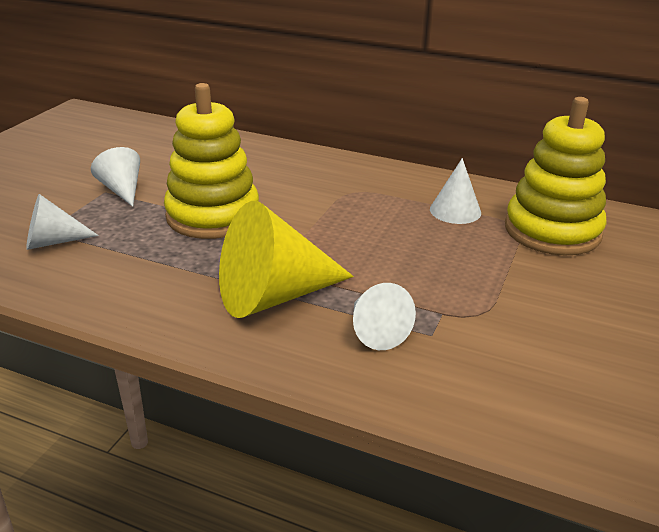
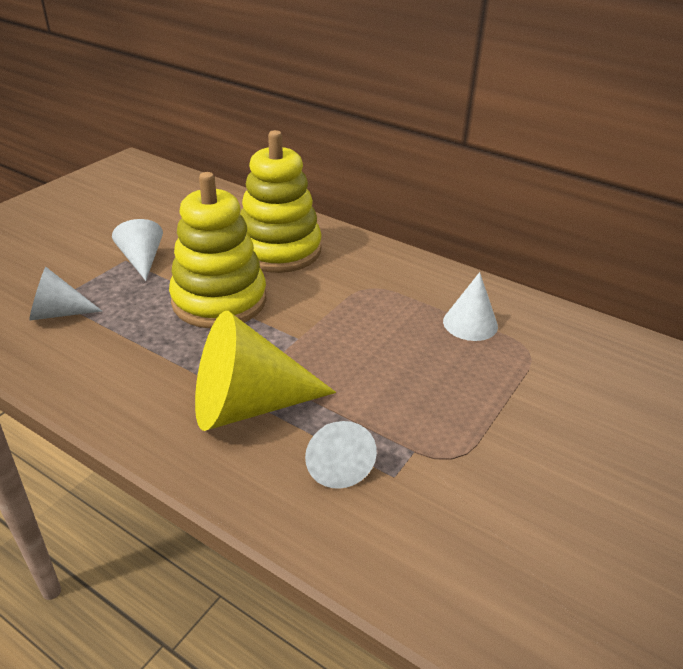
camera: 10 degrees right, 5 degrees up
(552, 231) = (568, 362): yellow stacking toy -> yellow stacking toy (279, 250)

